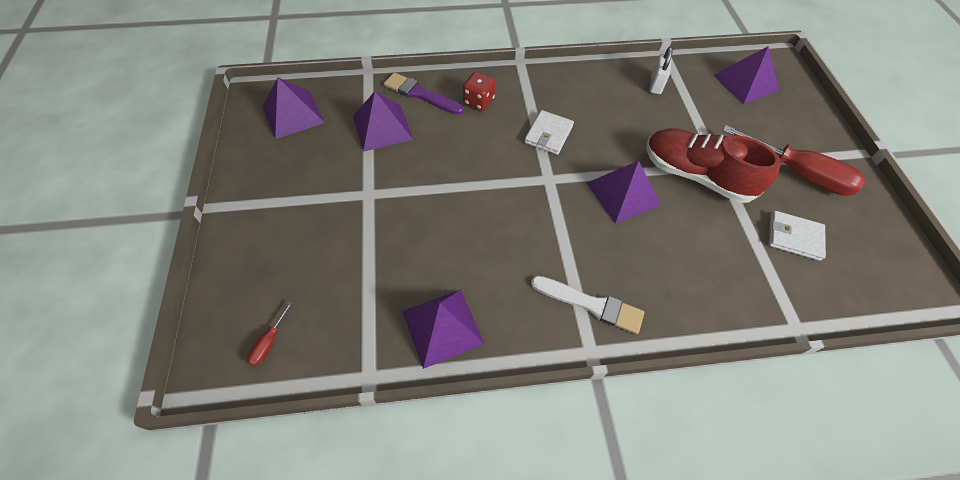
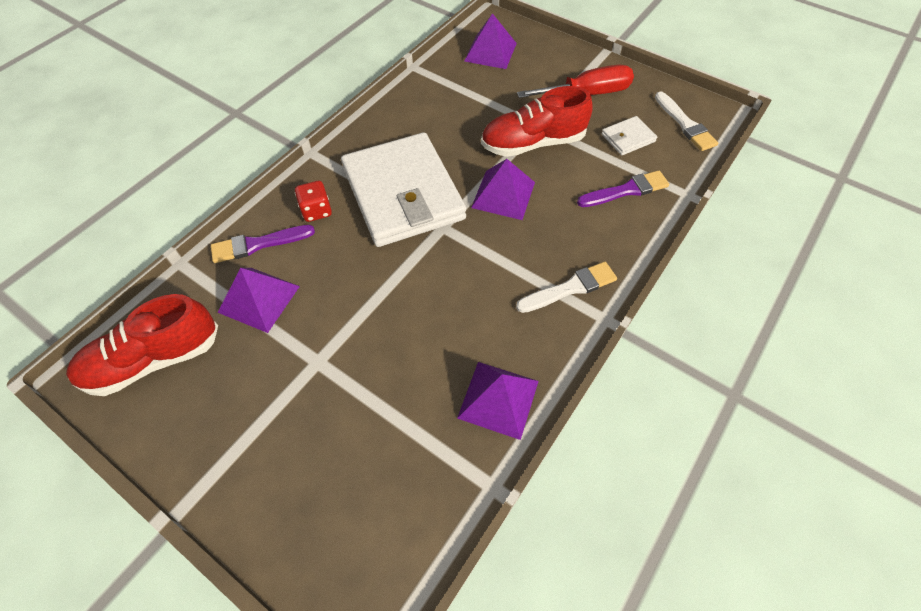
camera: 45 degrees left, 0 degrees up
(269, 342) = (386, 548): red screwdriver -> none
(293, 114) = (153, 360): purple pyramid -> red shoe
(548, 134) = (403, 193): white wallet -> white wallet, size x2.47
(655, 84) = (434, 96): white padlock -> none
(737, 276) = (626, 190): none -> purple brush
(874, 271) = (685, 124): none -> white brush

